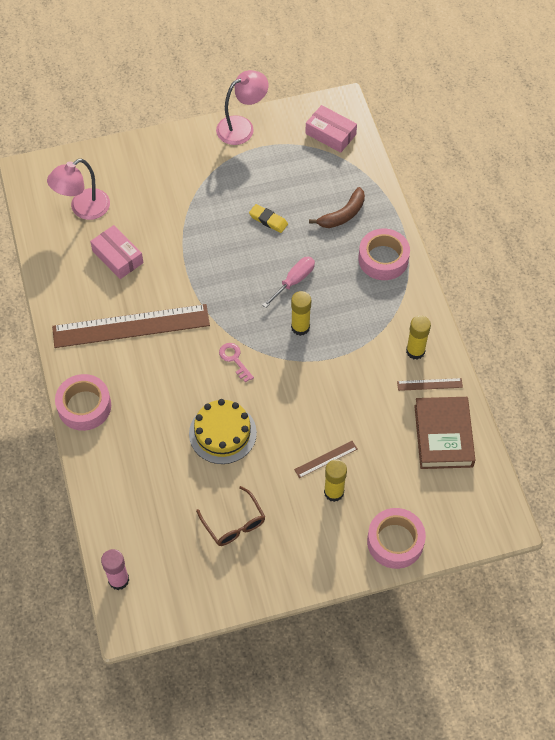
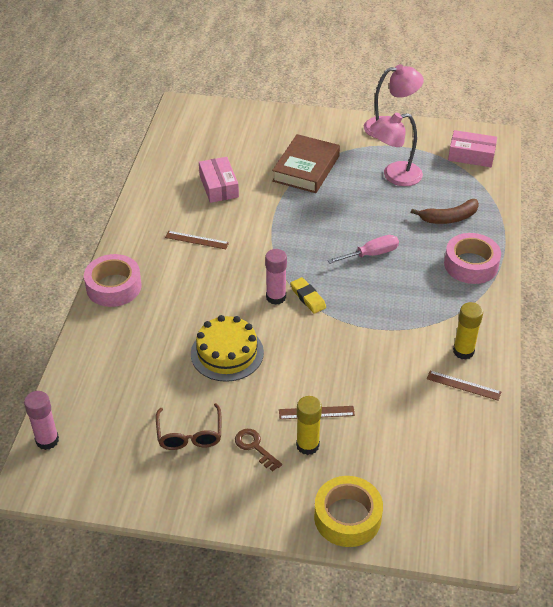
camera: 25 degrees right, 15 degrees down
(83, 209) = (211, 144): pink lamp -> pink lamp (394, 176)
(131, 326) = (197, 240): brown ruler -> brown ruler, size x0.41
(234, 359) = (276, 297): pink key -> pink glue stick
(268, 220) = (374, 201): yellow eraser -> yellow eraser (308, 297)
(292, 512) = (254, 447): none -> brown key
(300, 327) = (355, 293): yellow glue stick -> none
(330, 134) = (471, 155): pink box -> pink box turned 45 degrees counterclockwise
(395, 541) = (347, 517): pink tape -> yellow tape
(443, 436) = (454, 437): brown book -> brown book (306, 168)

